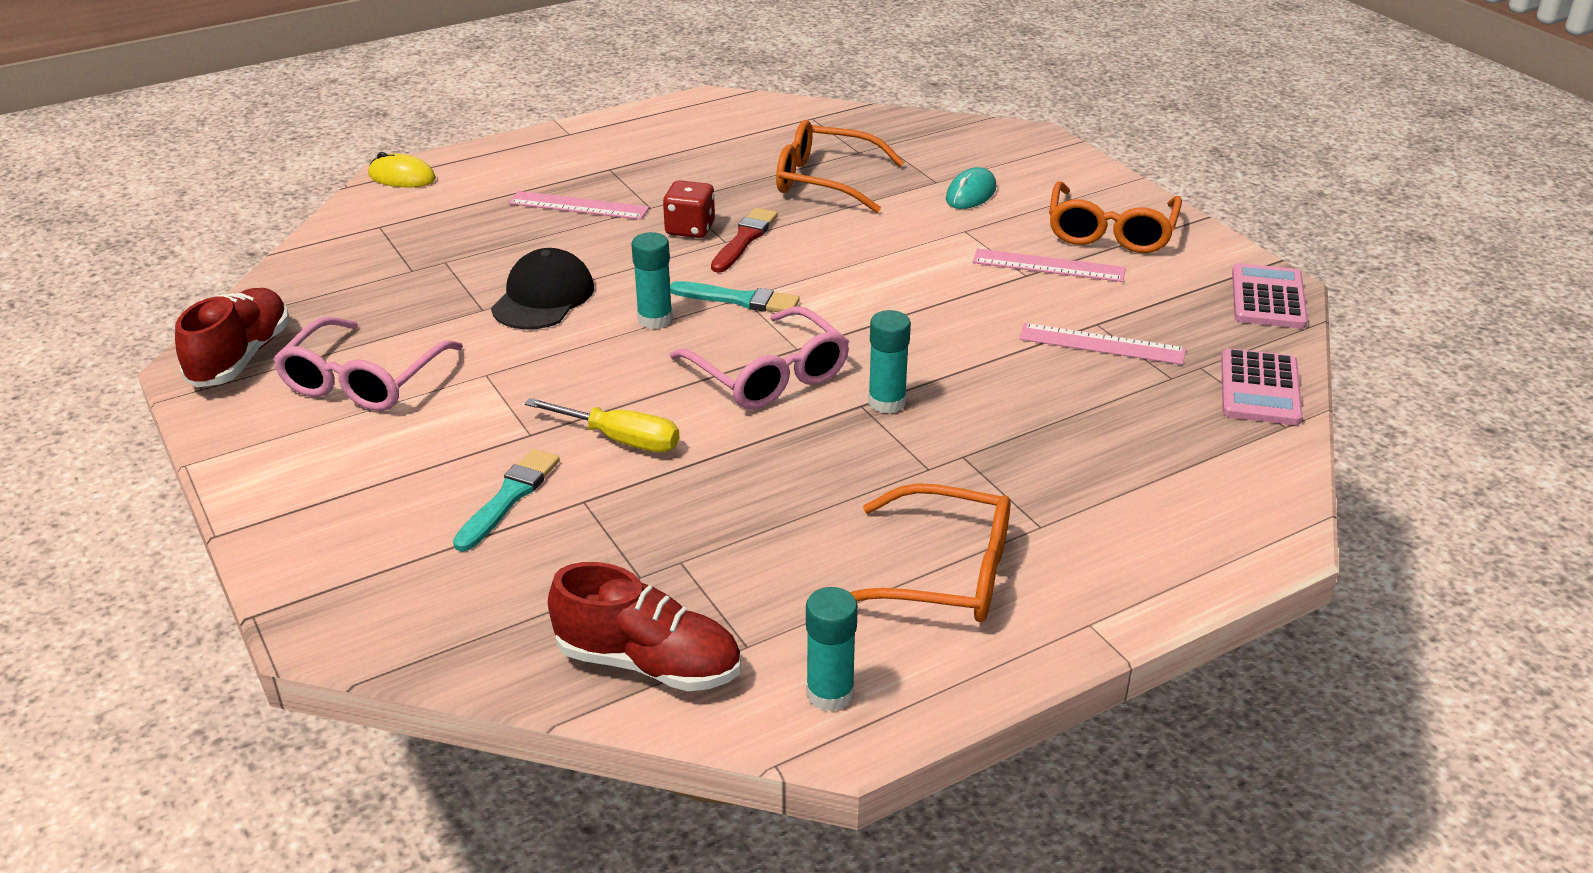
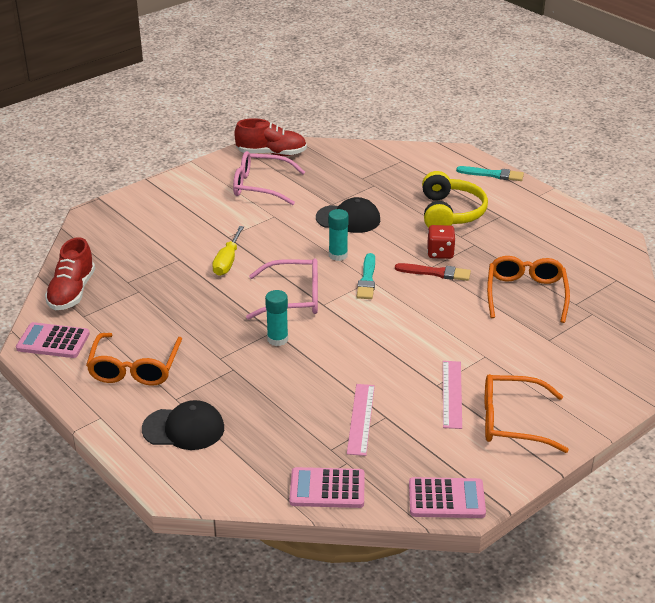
camera: 80 degrees right, 0 degrees up
(402, 177) = (456, 155): yellow mouse -> none
(508, 498) = (178, 239): turquoise brush -> turquoise brush (492, 174)
(578, 206) = (450, 213): pink ruler -> yellow headphones
(769, 375) = (293, 298): pink glasses -> pink glasses turned 135 degrees counterclockwise
(830, 693) = (53, 341): turquoise glue stick -> pink calculator
(971, 194) = (538, 356): turquoise mouse -> none
(1124, 520) = (184, 429): none -> black cap

